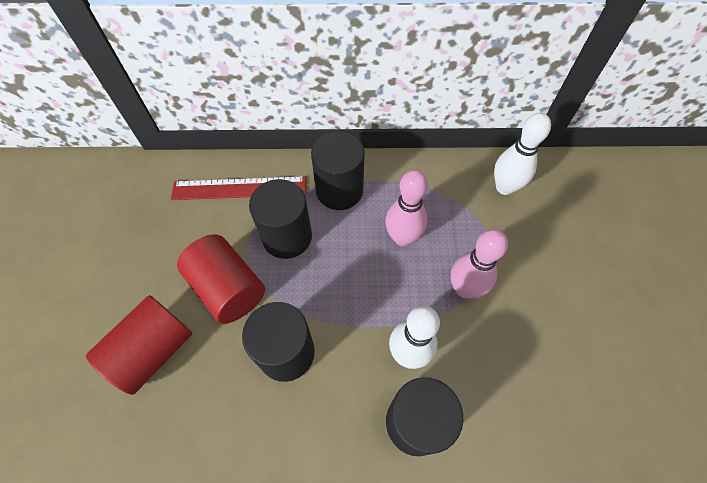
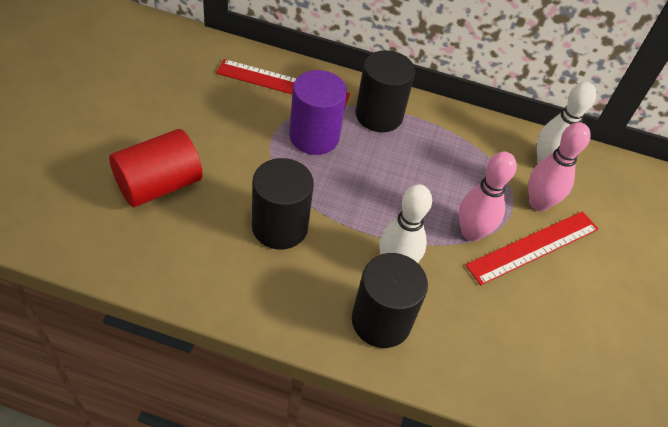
camera: 10 degrees right, 10 degrees down
(228, 288) = (244, 159): red cylinder -> none
(287, 237) = (314, 136): black cylinder -> purple cylinder
(402, 237) = (426, 172): pink bowling pin -> pink bowling pin (538, 203)
(524, 282) = (533, 247): none -> red ruler

